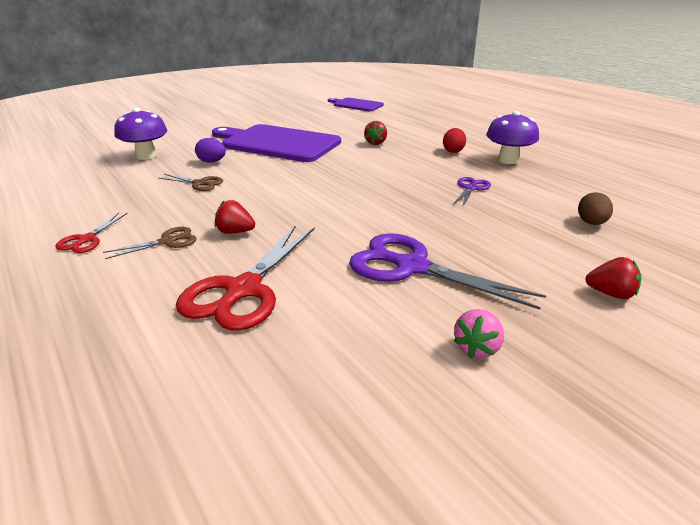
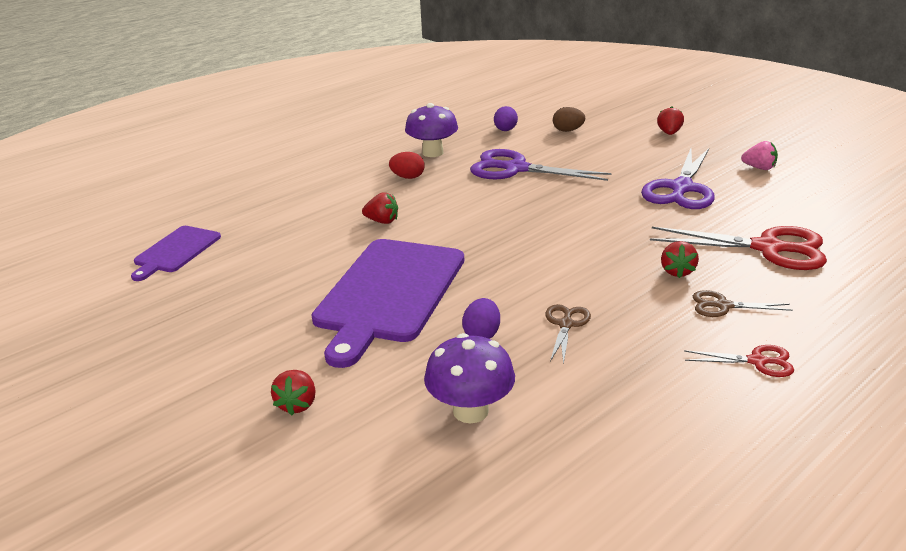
camera: 95 degrees left, 0 degrees up
(167, 242) = (723, 306): brown scissors -> brown scissors turned 45 degrees counterclockwise
(192, 127) = (297, 404): none -> red strawberry
(471, 188) = (516, 169): purple scissors -> purple scissors, size x1.99
(578, 191) = (505, 130): none -> purple egg

